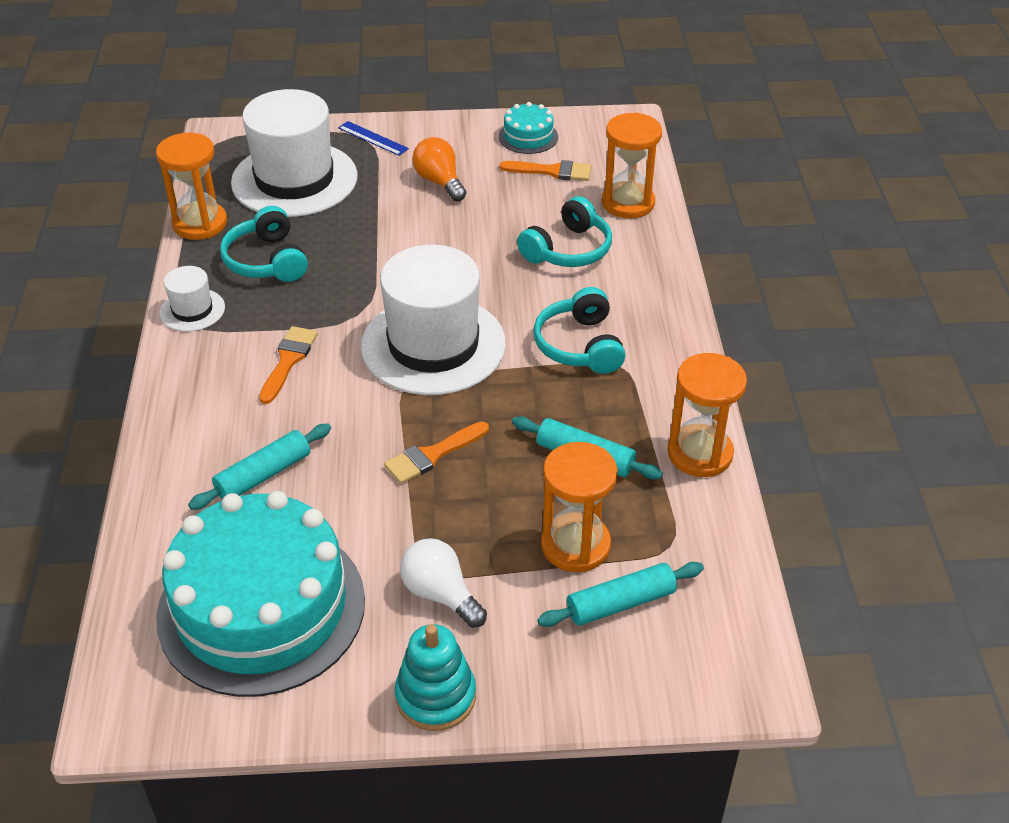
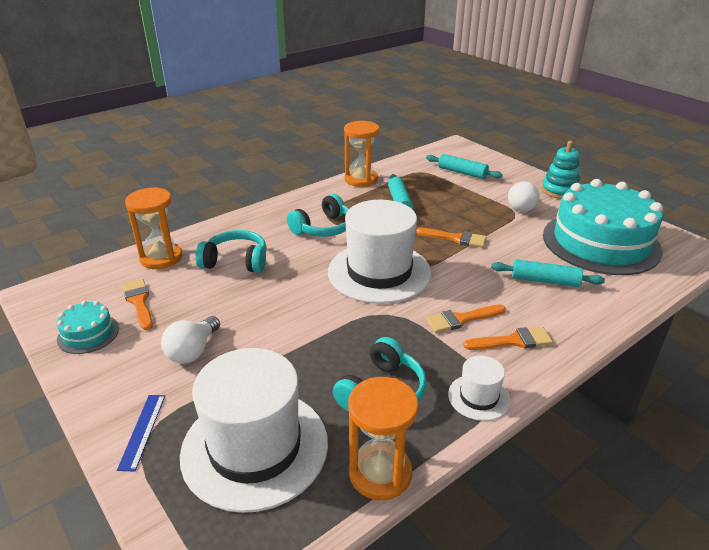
camera: 125 degrees left, 10 degrees down
(218, 376) = (513, 341): none -> orange brush
(439, 182) = (193, 351): orange light bulb -> white light bulb
(575, 545) = (450, 188): orange hourglass -> none

